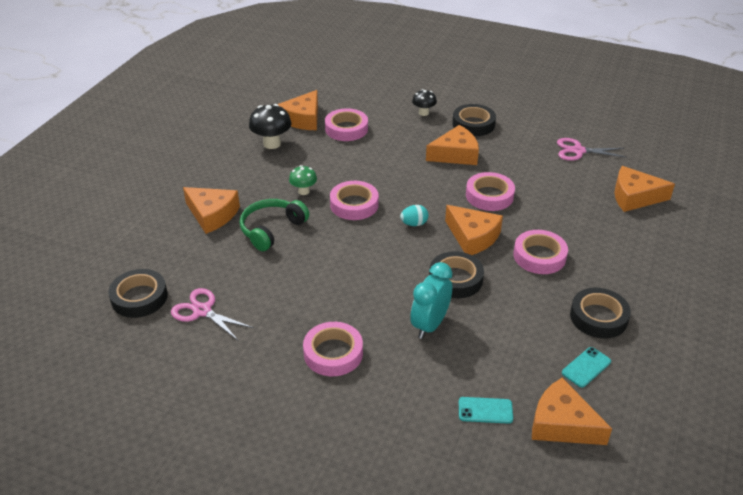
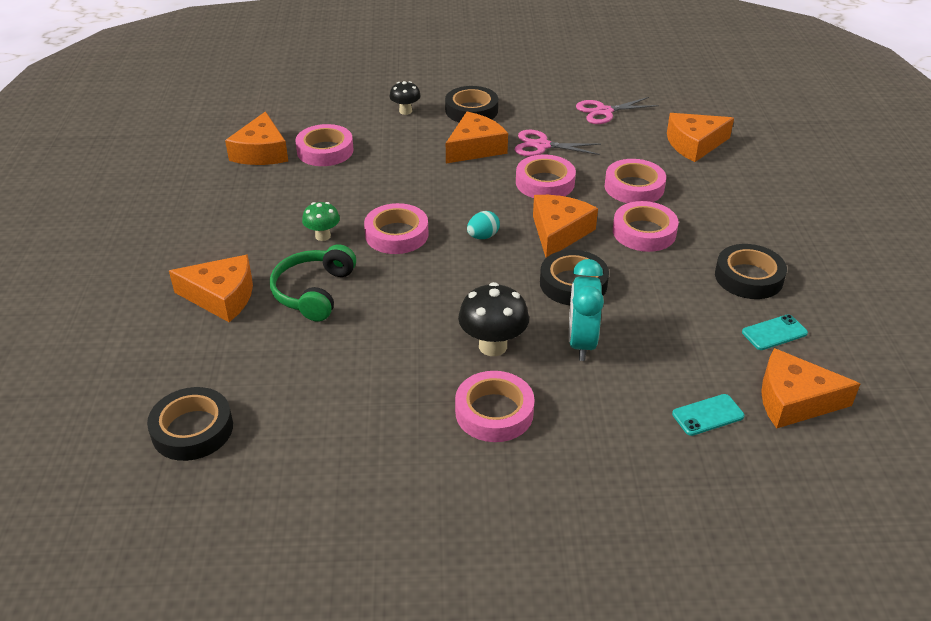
camera: 25 degrees left, 0 degrees up
(202, 311) = (292, 418): pink scissors -> pink scissors (542, 145)
(272, 144) = (241, 191): black mushroom -> black mushroom (493, 346)
(472, 237) = (559, 232): orange cheese -> orange cheese turned 90 degrees counterclockwise
(557, 218) = (634, 187): none -> pink tape
(586, 367) = (774, 333): turquoise phone -> turquoise phone turned 45 degrees clockwise

